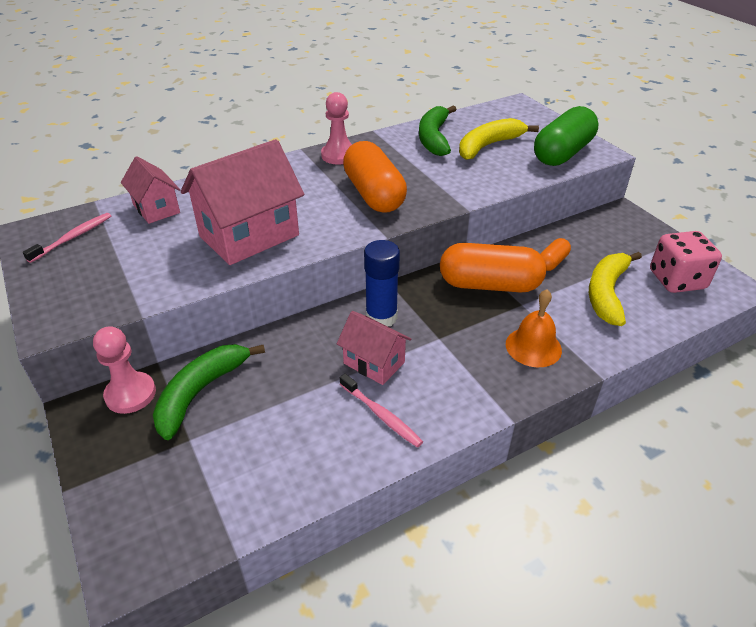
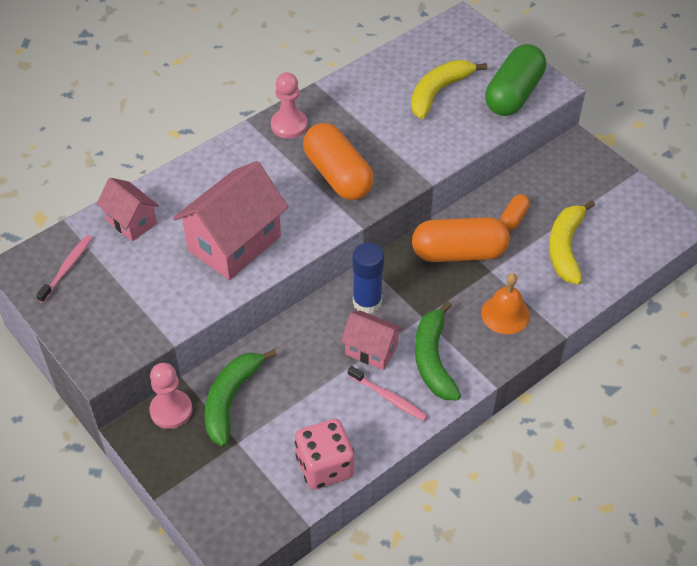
camera: 10 degrees left, 10 degrees up
(434, 138) = (381, 87): green banana -> green banana (433, 360)
(676, 280) = (627, 224): pink dice -> pink dice (325, 466)

